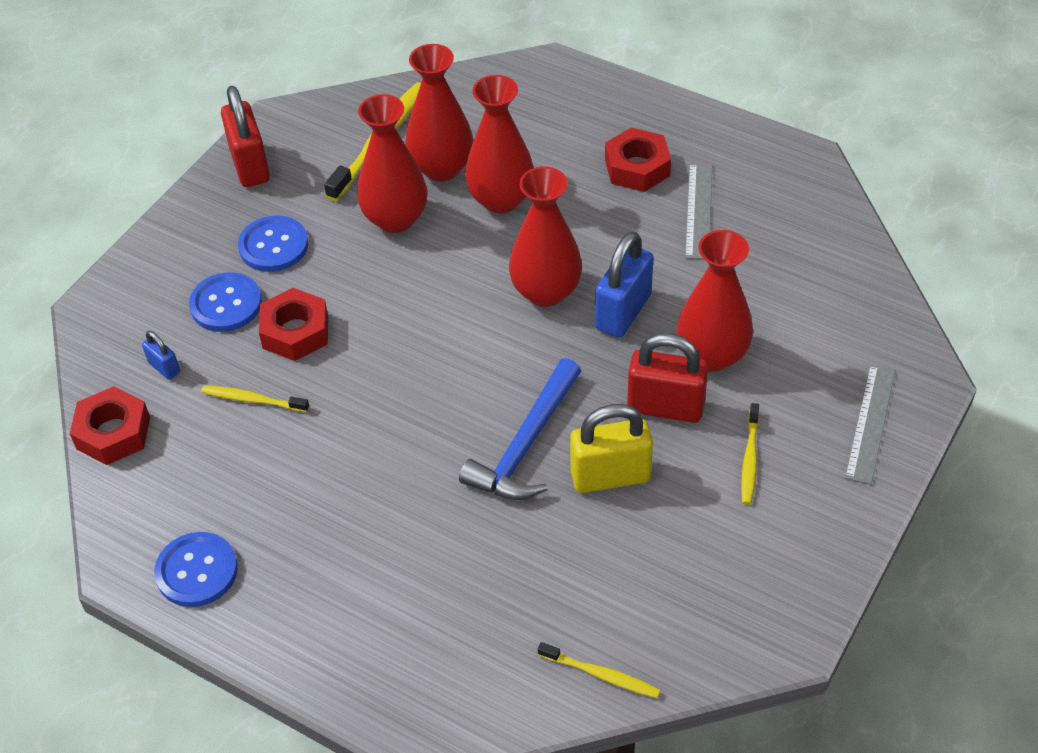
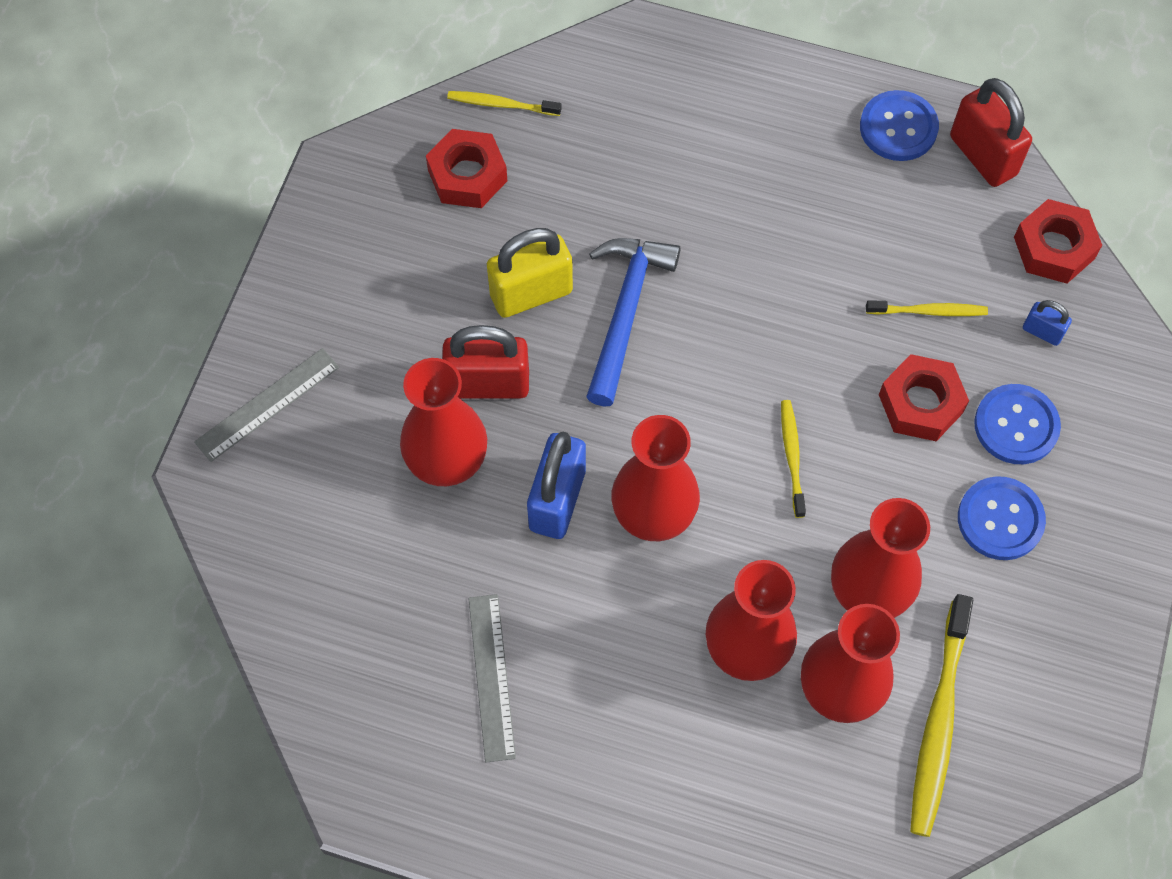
camera: 165 degrees right, 15 degrees up
(250, 165) = (1090, 644): red padlock -> red padlock (983, 155)
(637, 167) = (583, 739): red nut -> red nut (467, 175)
(749, 459) = (391, 338): yellow toothbrush -> yellow toothbrush (792, 456)
(870, 423) = (267, 404): grey ruler -> grey ruler turned 45 degrees clockwise

